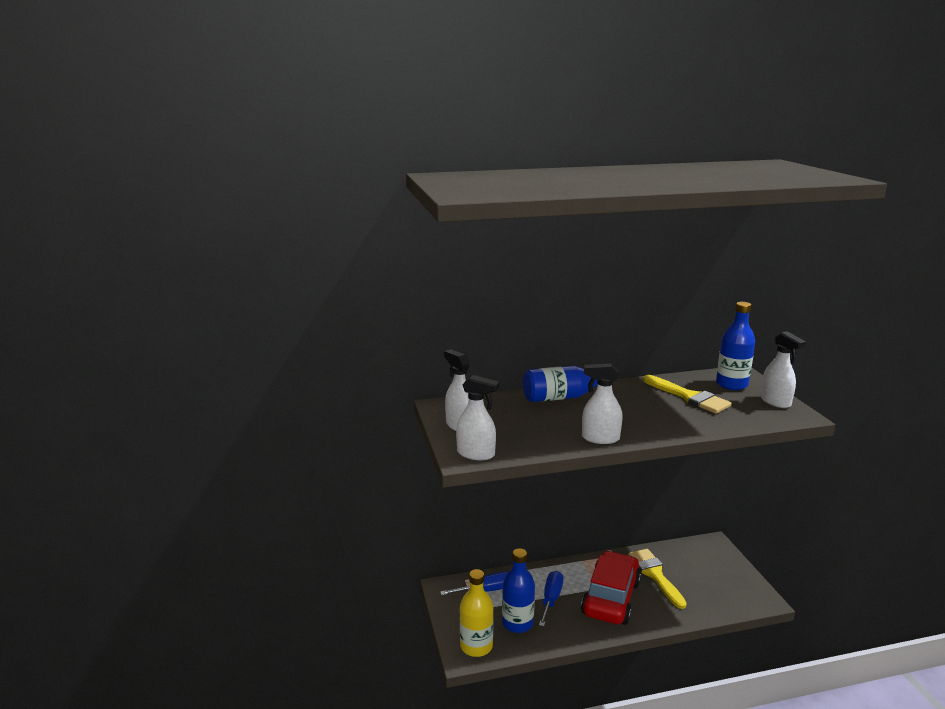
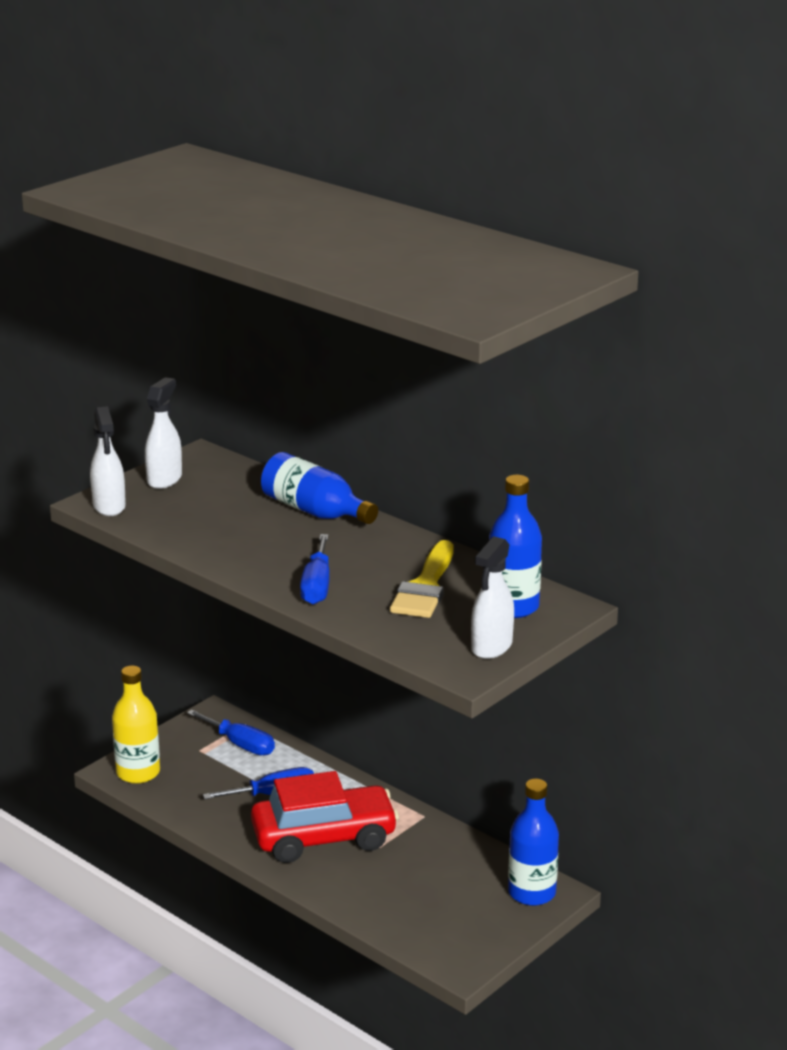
camera: 55 degrees right, 5 degrees up
(517, 623) = (204, 786): blue bottle -> blue bottle (532, 893)
(600, 438) = (227, 559): white spray bottle -> none
(655, 575) = (414, 859): yellow brush -> none
(662, 423) = (317, 586): none -> blue screwdriver

